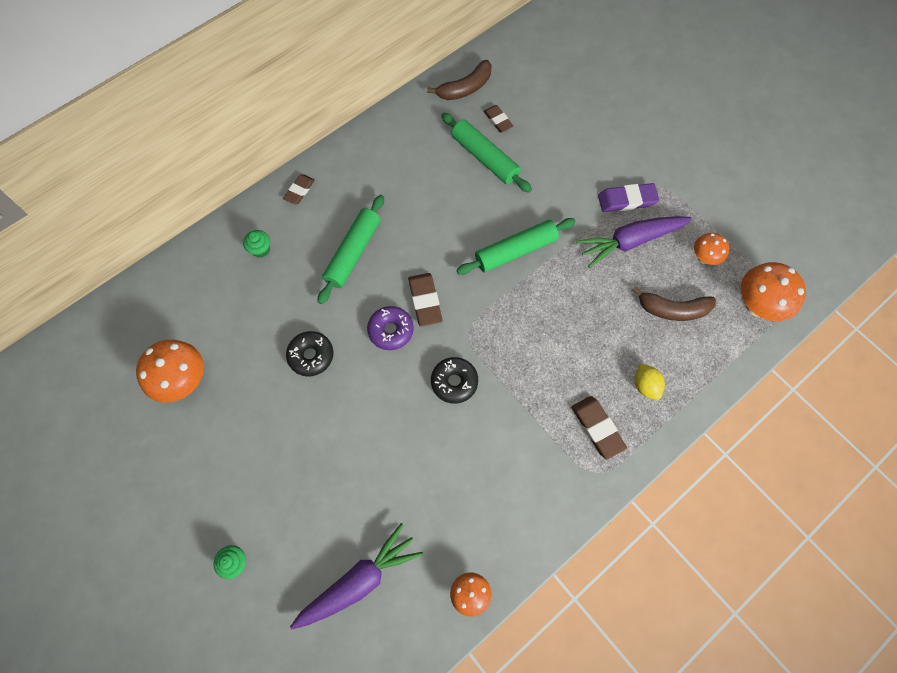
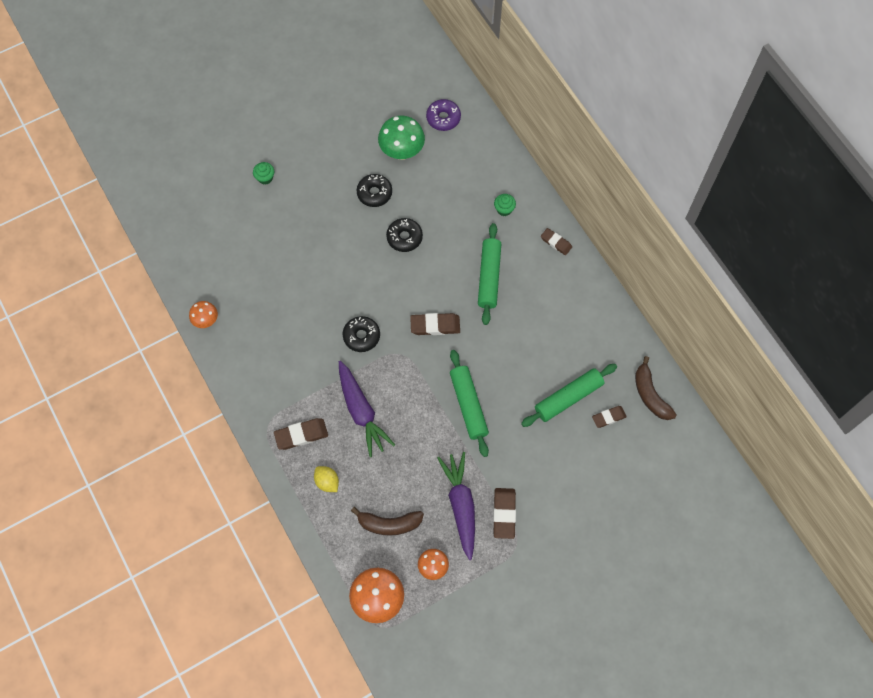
camera: 100 degrees right, 0 degrees up
(184, 381) = (402, 152): orange mushroom -> green mushroom
(249, 405) = (374, 193): none -> black donut
(353, 253) = (489, 277): green rolling pin -> green rolling pin turned 60 degrees clockwise
(359, 581) = (233, 252): purple carrot -> purple carrot (361, 412)
(391, 330) = (414, 296): purple donut -> purple donut (443, 118)
(627, 200) = (504, 514): purple eraser -> brown eraser
(645, 385) = (327, 482): yellow lemon -> yellow lemon turned 60 degrees clockwise
(673, 309) = (389, 524): brown banana -> brown banana turned 105 degrees counterclockwise

